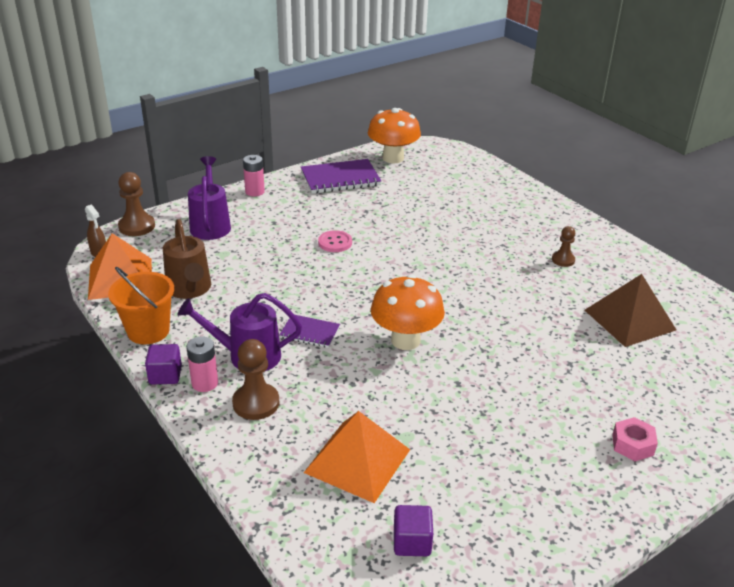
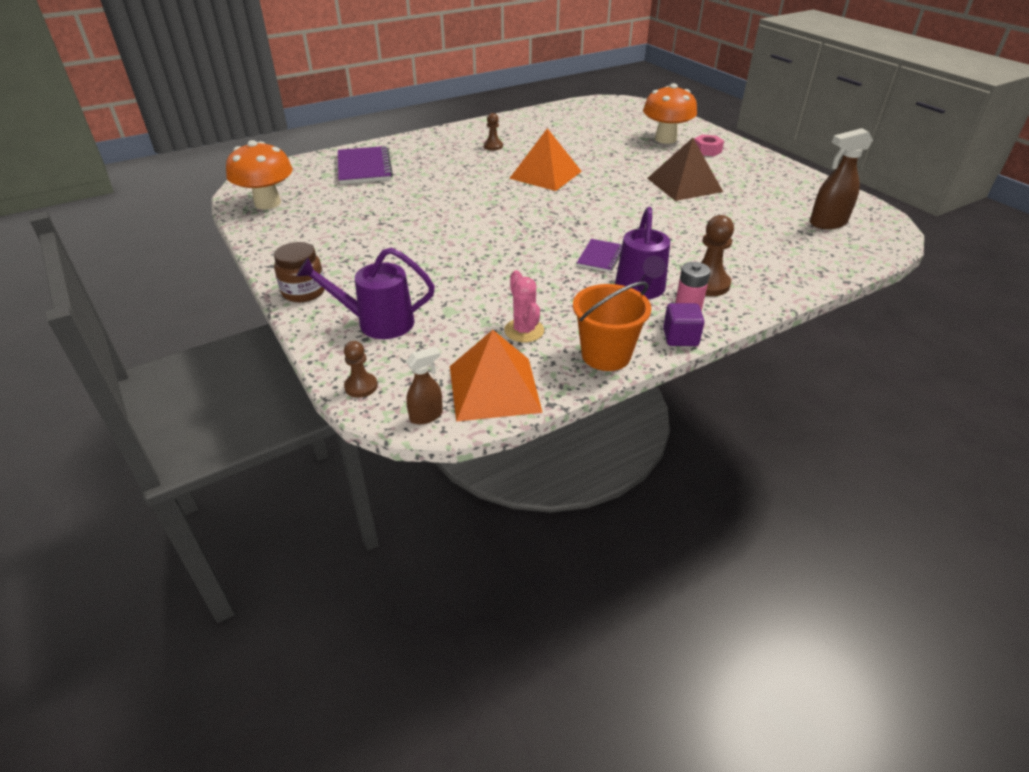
camera: 85 degrees left, 5 degrees up
(137, 226) = (361, 386): brown pawn -> brown pawn, size x0.62
(190, 289) = (524, 330): brown watering can -> pink cactus
(255, 192) = (304, 292): pink battery -> brown jar
(335, 243) = (442, 241): pink button -> none
(340, 179) = (300, 235): purple notebook -> purple notebook (364, 168)
(357, 461) = (759, 239): orange pyramid -> orange pyramid (545, 174)
(405, 340) = (607, 214): orange mushroom -> orange mushroom (665, 139)
(412, 542) = (827, 223): purple cube -> brown spray bottle
(630, 320) = (574, 135): brown pyramid -> brown pyramid (684, 184)

